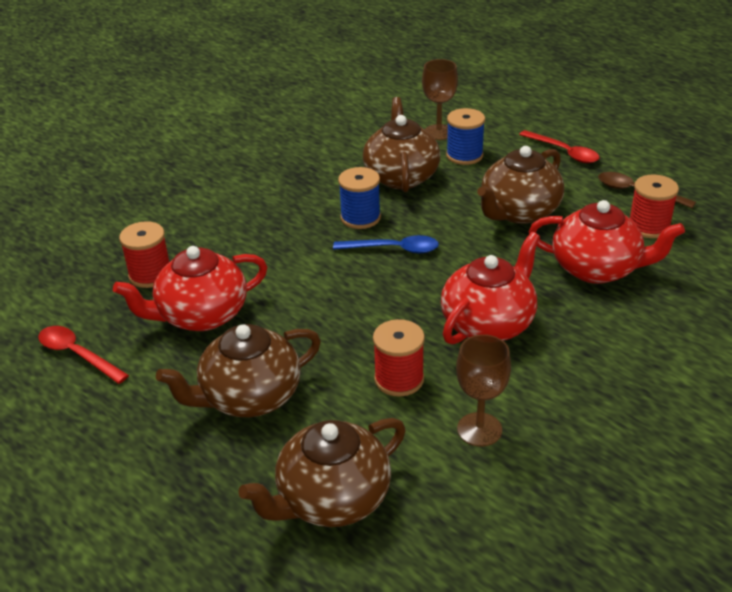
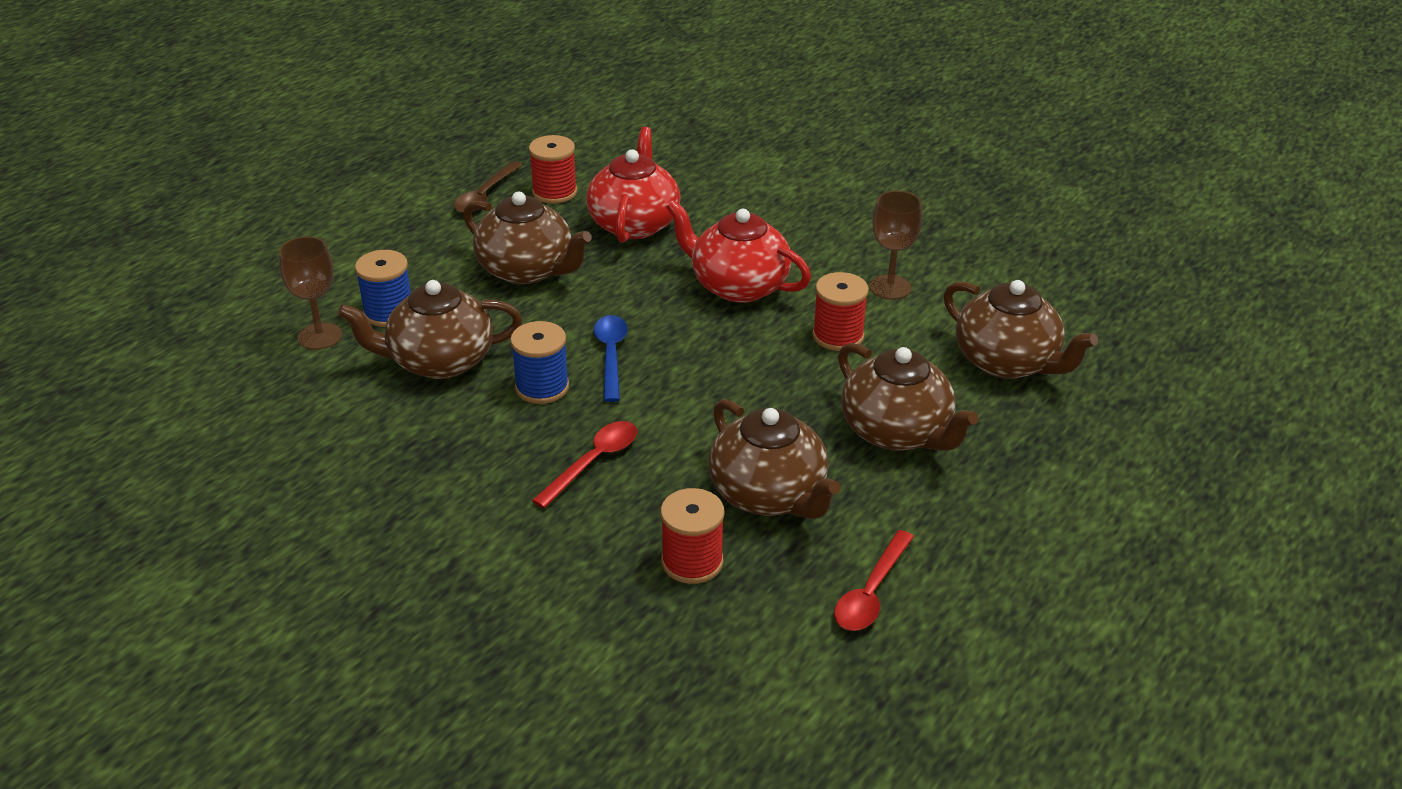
camera: 100 degrees left, 0 degrees up
(201, 315) = (769, 495): red teapot -> brown teapot
(564, 152) = (390, 239): red spoon -> red spoon (593, 462)

